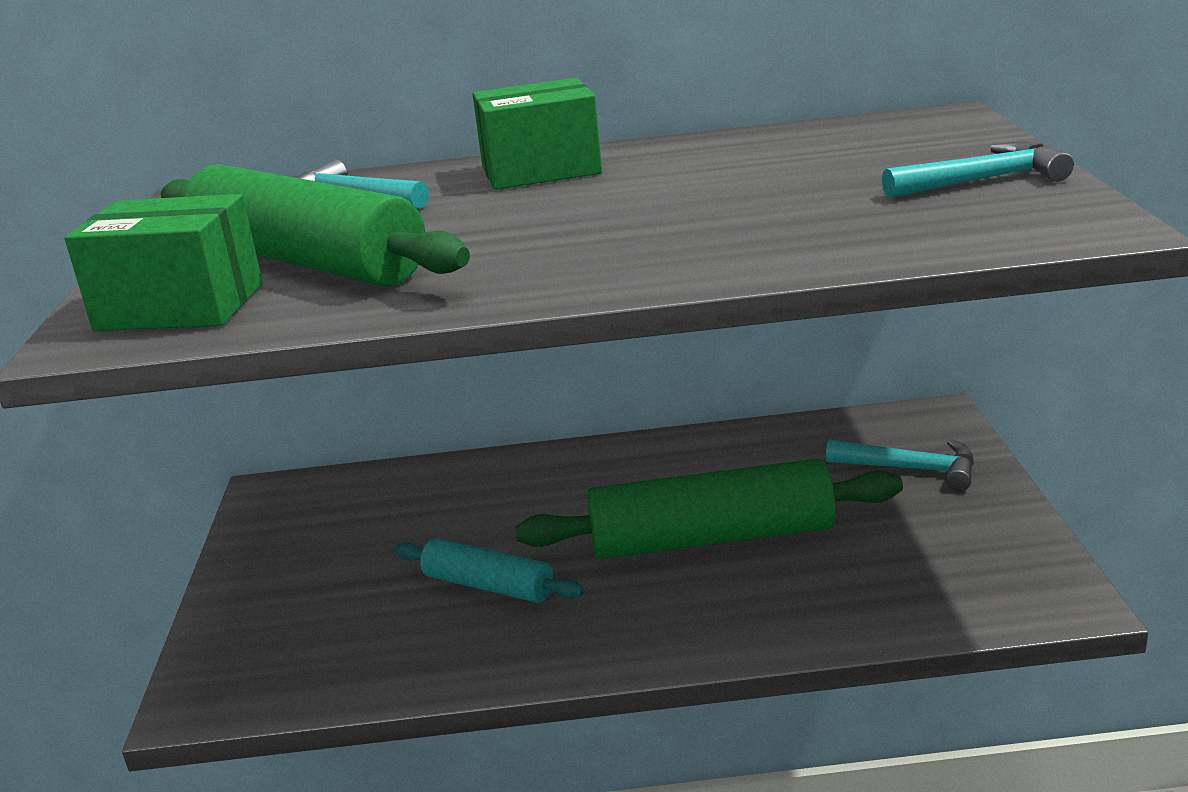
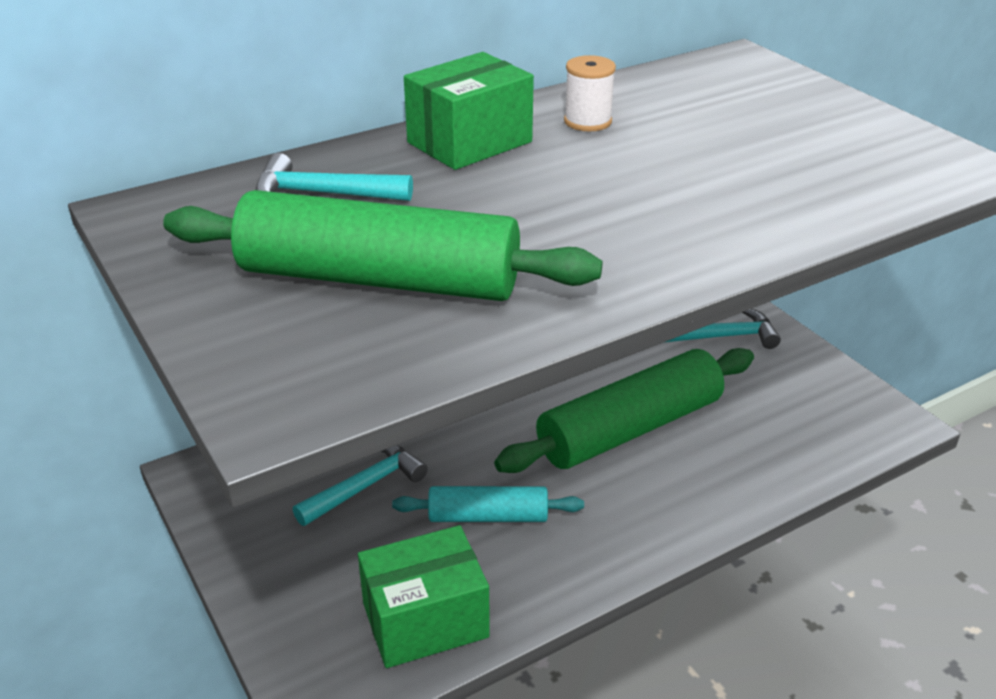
camera: 30 degrees left, 10 degrees up
(180, 307) = (319, 355): green box -> green box (425, 620)
(684, 161) = (587, 121): none -> white spool
(983, 181) = (846, 126): turquoise hammer -> turquoise hammer (365, 486)

